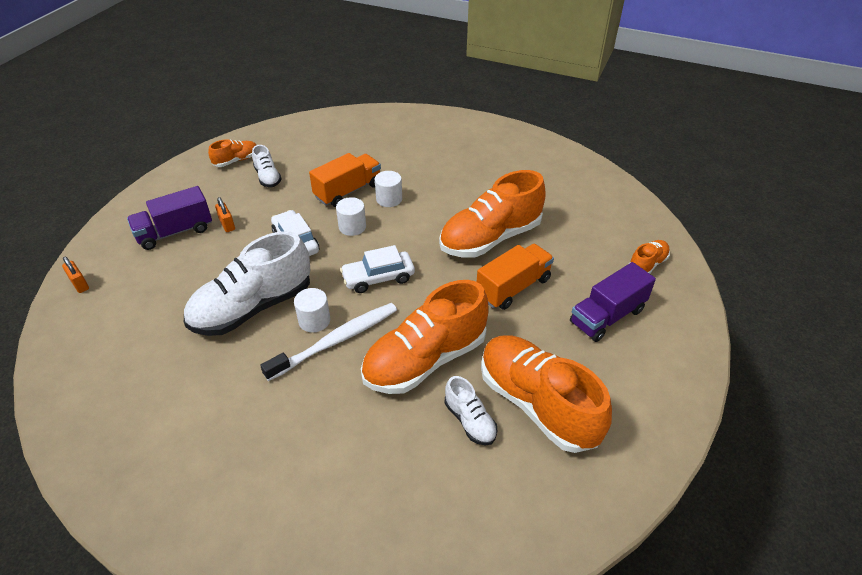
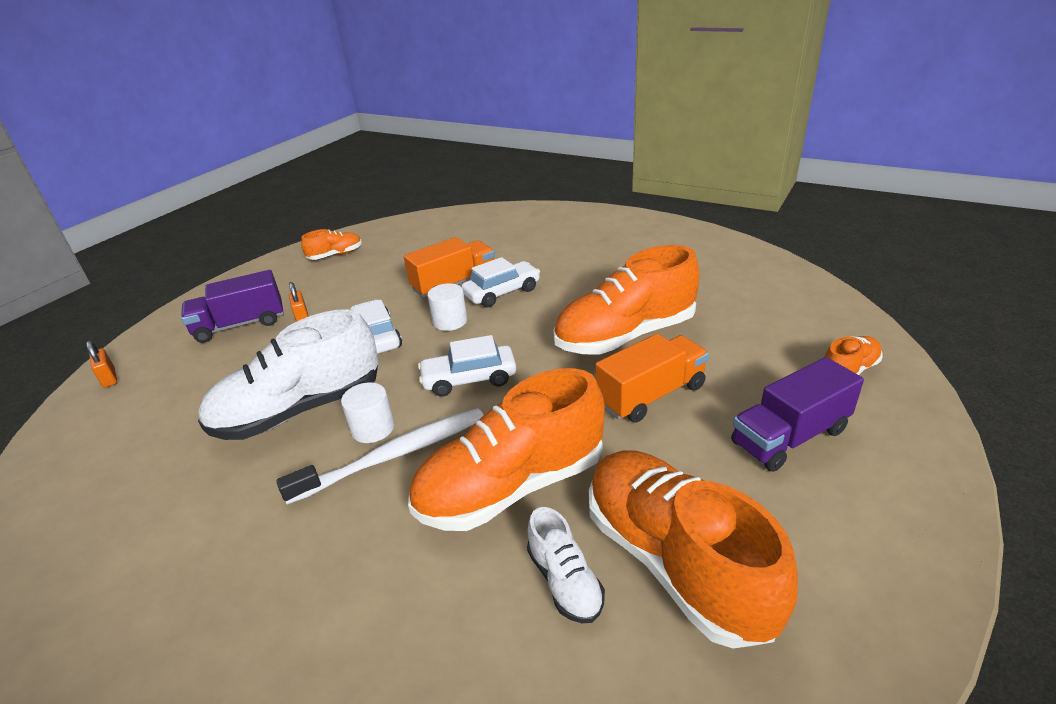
camera: 10 degrees right, 10 degrees down
(268, 177) = (365, 271): white shoe -> none
(389, 199) = (502, 292): white cylinder -> white car

